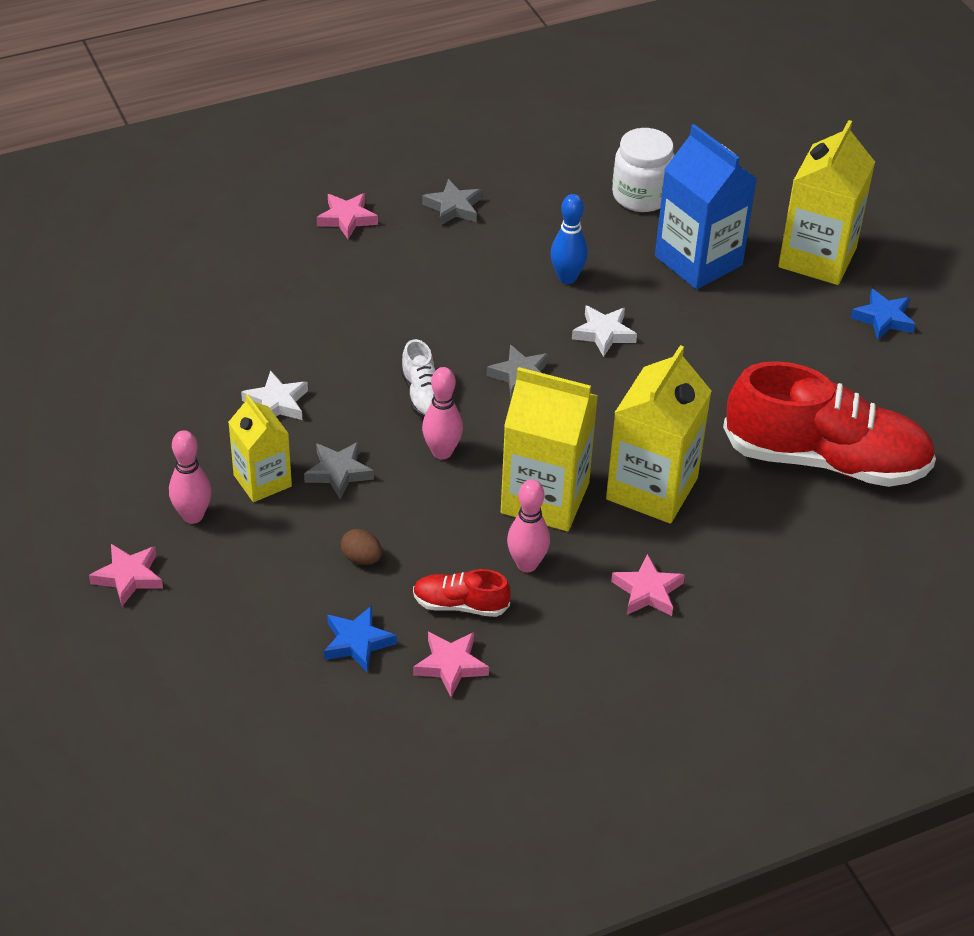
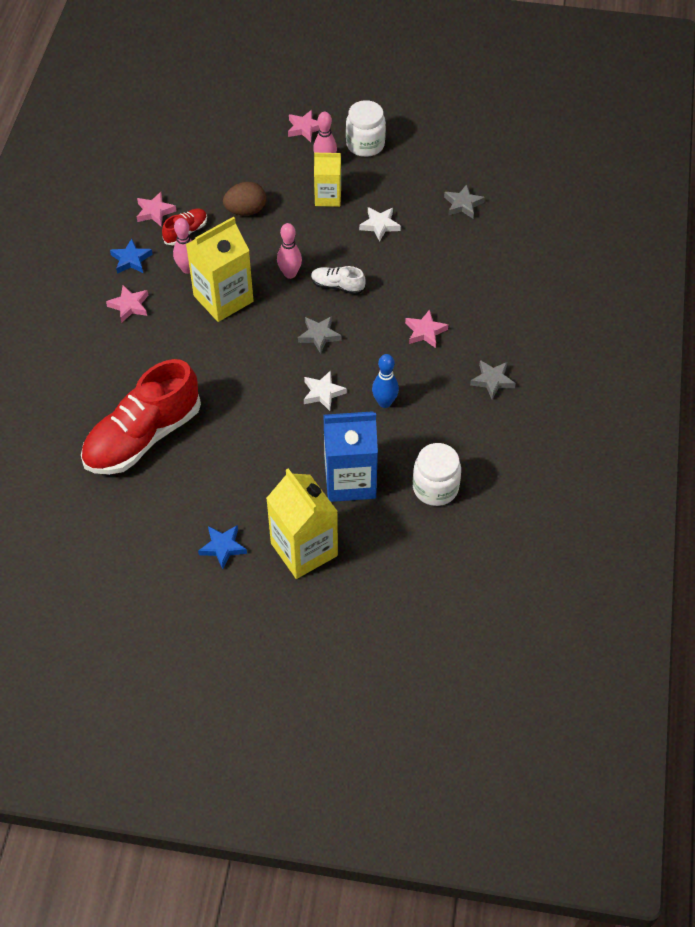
camera: 125 degrees right, 10 degrees up
(117, 489) = (365, 144): none -> white jar
(338, 472) = (309, 227): grey star -> grey star (463, 204)
(347, 219) = (517, 323): pink star -> pink star (425, 331)
(357, 642) = (197, 187): blue star -> blue star (131, 260)
(361, 558) = (246, 210): brown egg -> brown egg, size x1.70
(652, 489) = (191, 346): yellow carton -> none

